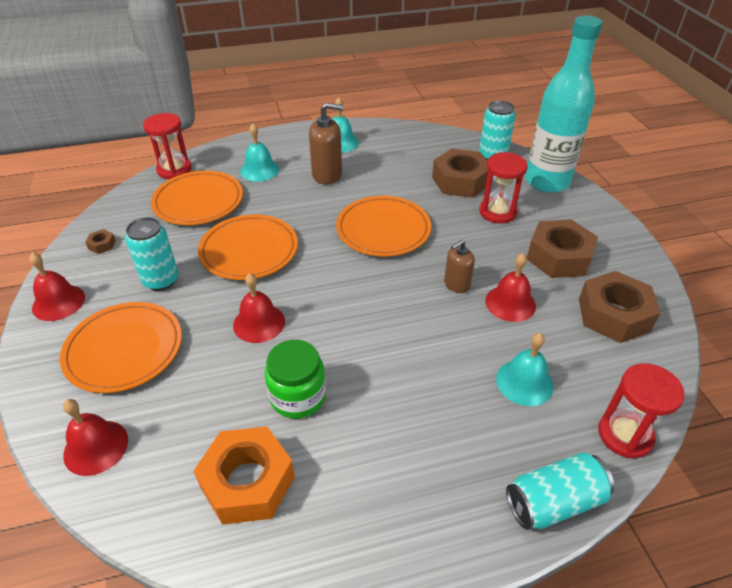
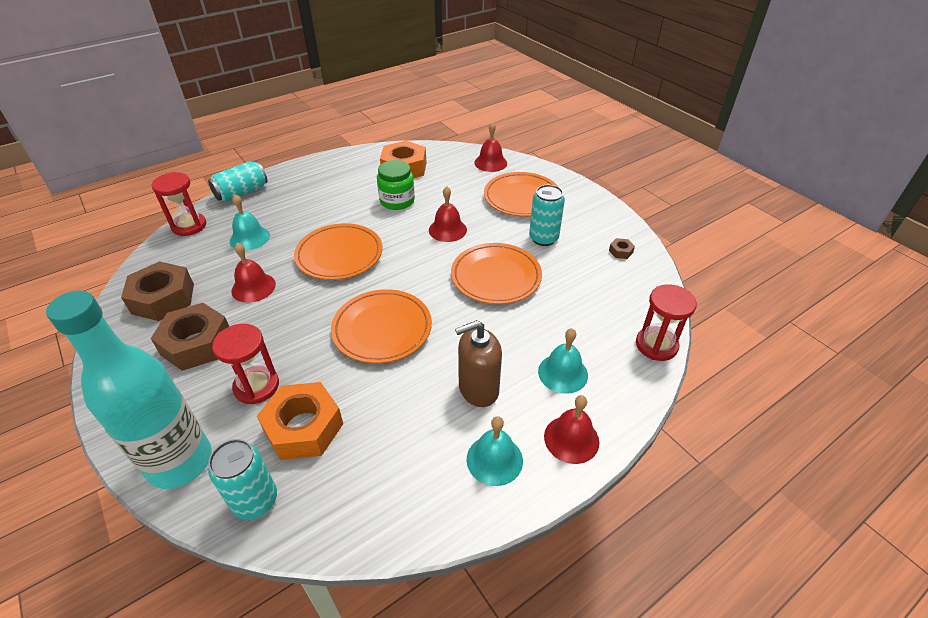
camera: 160 degrees right, 0 degrees up
(58, 302) = (596, 210): red bell -> red bell (571, 439)
(198, 202) = (587, 312): orange plate -> orange plate (339, 255)
(456, 284) = (301, 292): brown soap dispenser -> none
(460, 181) = (303, 427): brown nut -> orange nut

